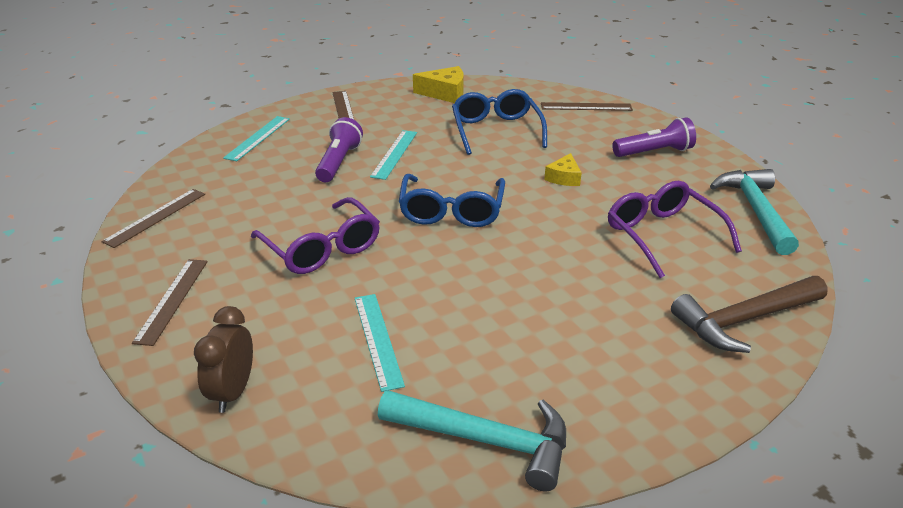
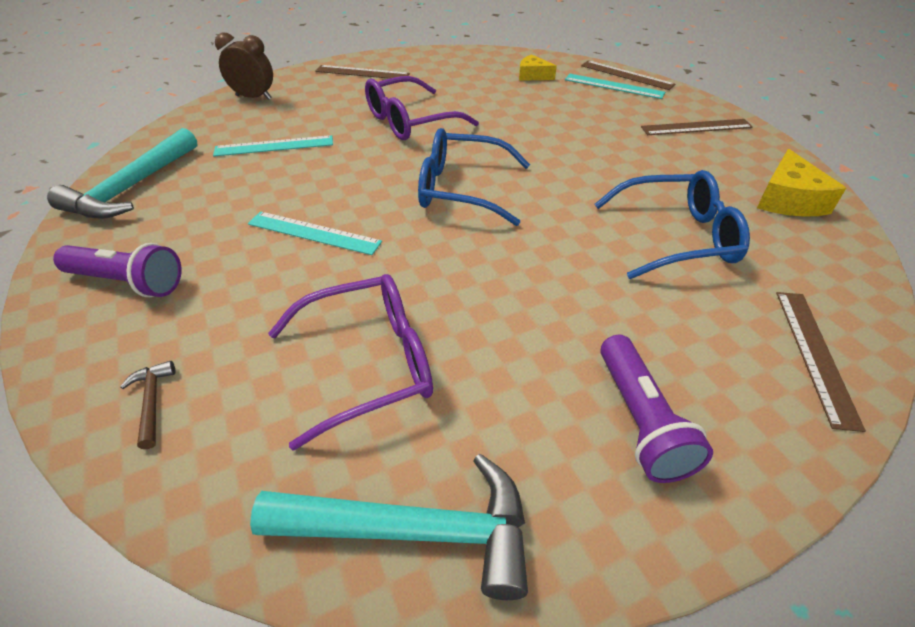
camera: 95 degrees right, 10 degrees up
(156, 217) = (472, 58): brown ruler -> brown ruler (626, 75)
(338, 162) = (568, 126): purple flashlight -> purple flashlight (128, 282)
(394, 154) = (591, 157): turquoise ruler -> turquoise ruler (313, 233)
(564, 178) = (538, 286): yellow cheese -> yellow cheese (533, 75)
(744, 320) = (152, 401): brown hammer -> brown hammer, size x0.44

